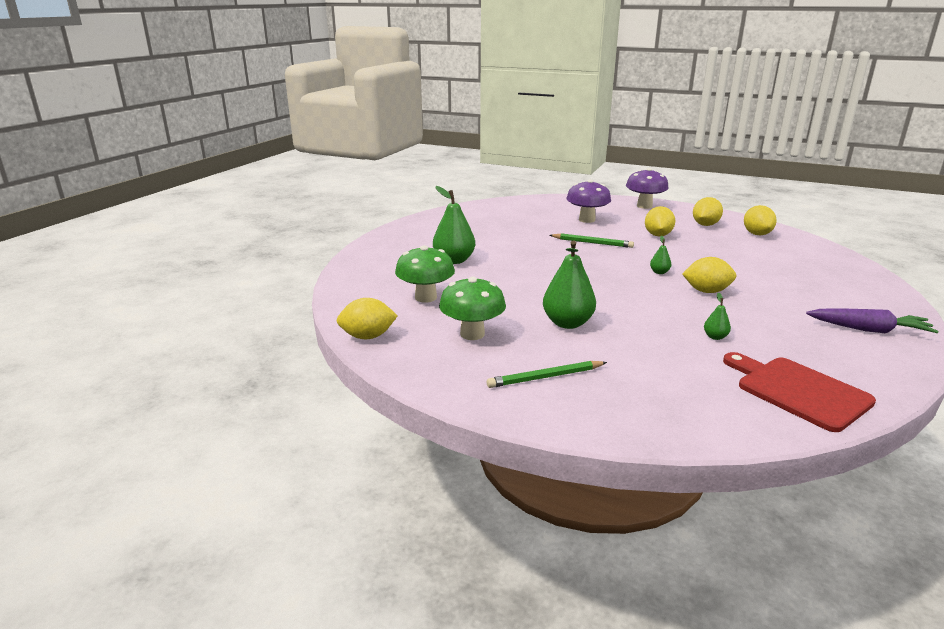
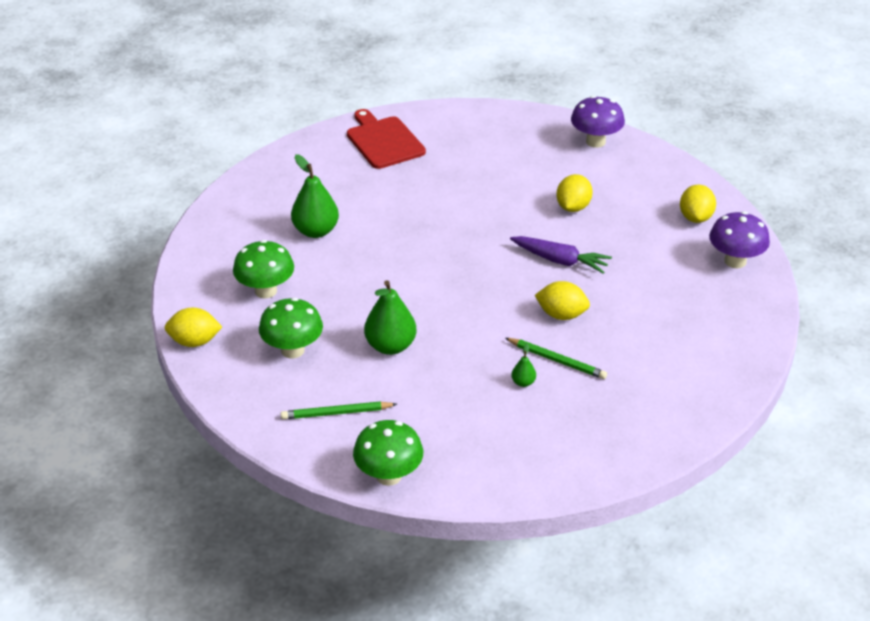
camera: 10 degrees right, 15 degrees up
(587, 220) = (505, 165): purple mushroom -> purple mushroom (735, 261)
(592, 243) = (486, 214): green pencil -> green pencil (557, 360)
(639, 426) = (389, 475): none -> green mushroom
(659, 272) = (531, 277): green pear -> none
(705, 225) = (645, 191): yellow lemon -> none
(798, 391) = (551, 457): red cutting board -> red cutting board (384, 141)
(869, 330) = (684, 391): purple carrot -> purple carrot (560, 260)

